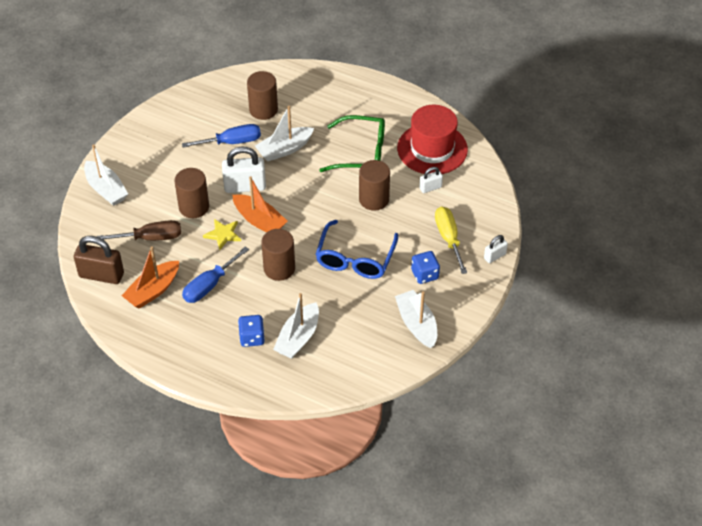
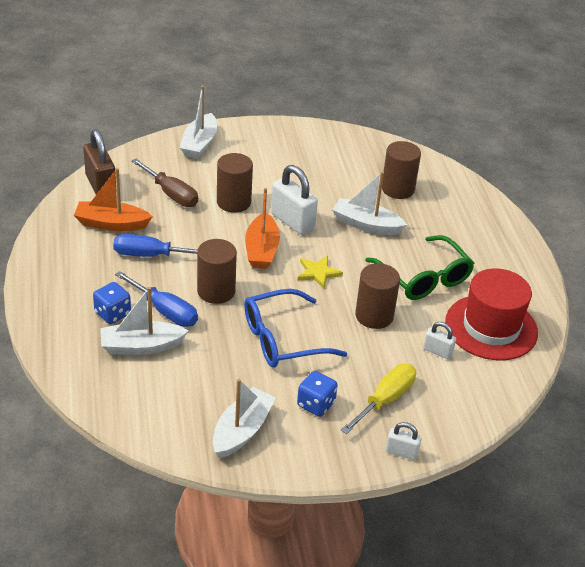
camera: 50 degrees right, 10 degrees down
(223, 234) = (220, 235): yellow star -> yellow star (318, 273)
(232, 142) = (336, 188): blue screwdriver -> blue screwdriver (165, 311)

